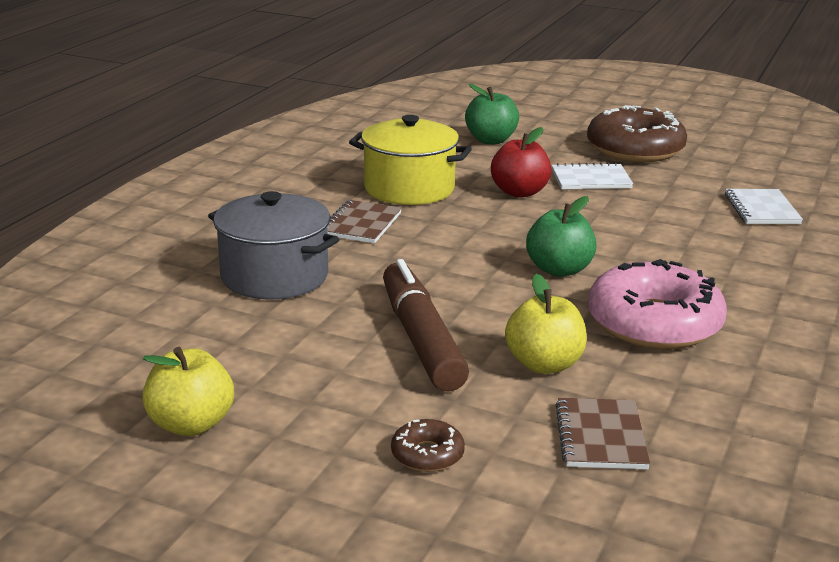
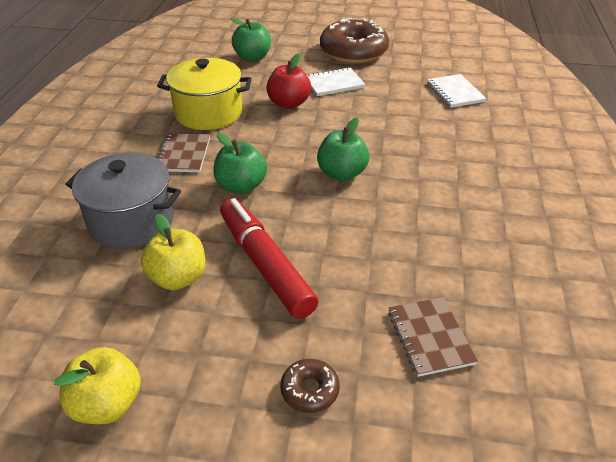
camera: 15 degrees left, 15 degrees up
(421, 264) = (241, 186): none -> green apple
(421, 339) = (265, 264): brown marker -> red marker
(544, 364) = (364, 271): yellow apple -> yellow apple (178, 278)
(654, 323) = (425, 213): pink donut -> none

